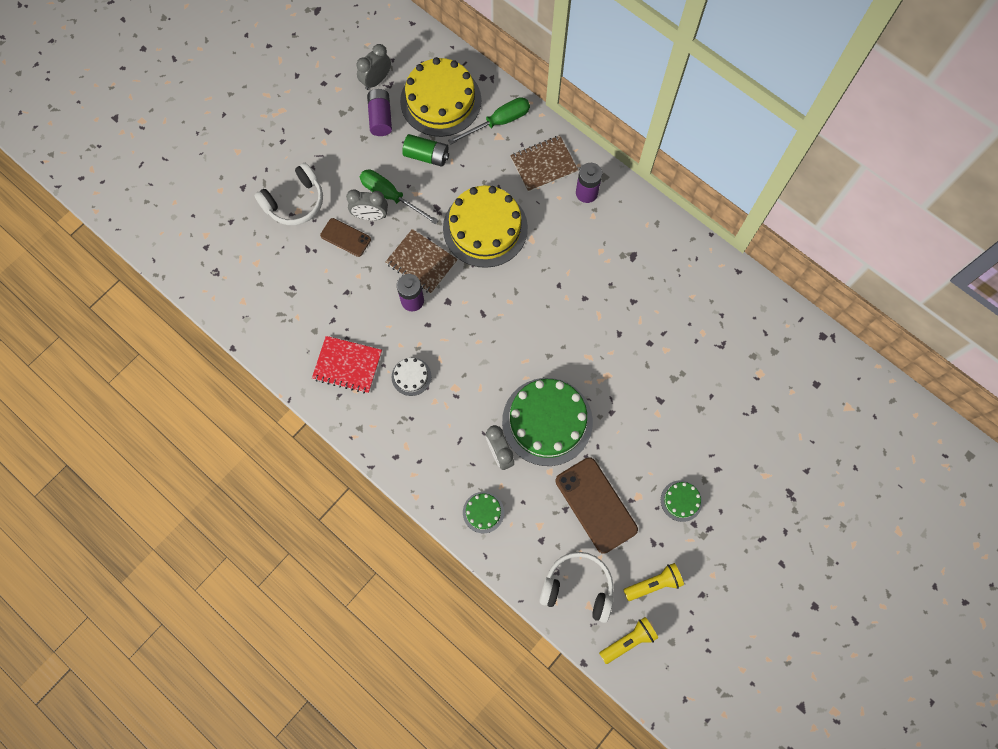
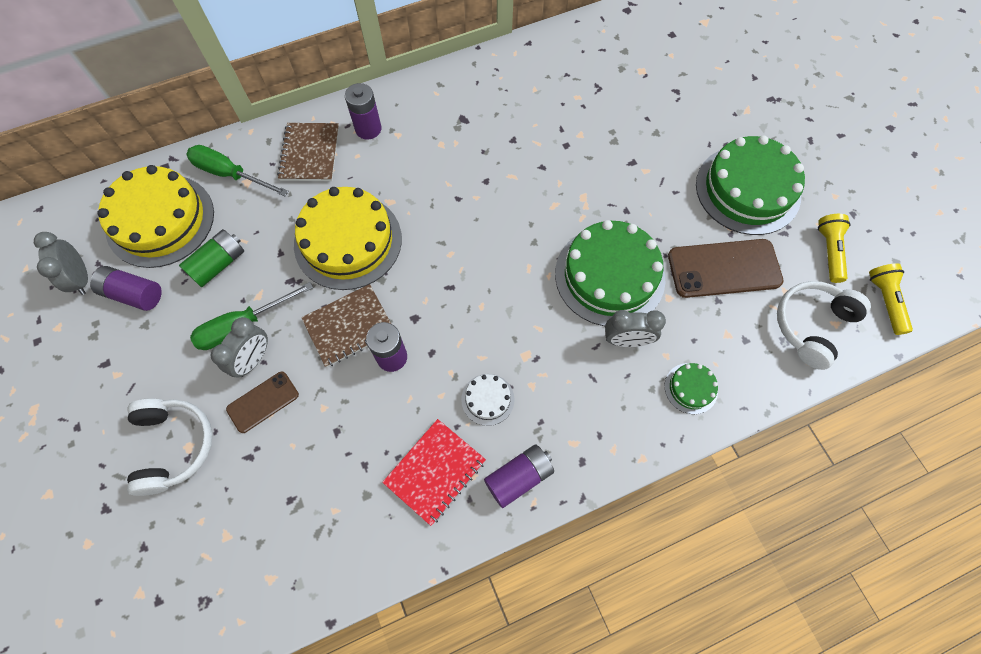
camera: 65 degrees left, 5 degrees down
(367, 420) = (519, 477): none -> purple battery
(499, 122) = (230, 174): green screwdriver -> green screwdriver turned 60 degrees counterclockwise
(681, 501) = (747, 189): green cake -> green cake, size x2.24

